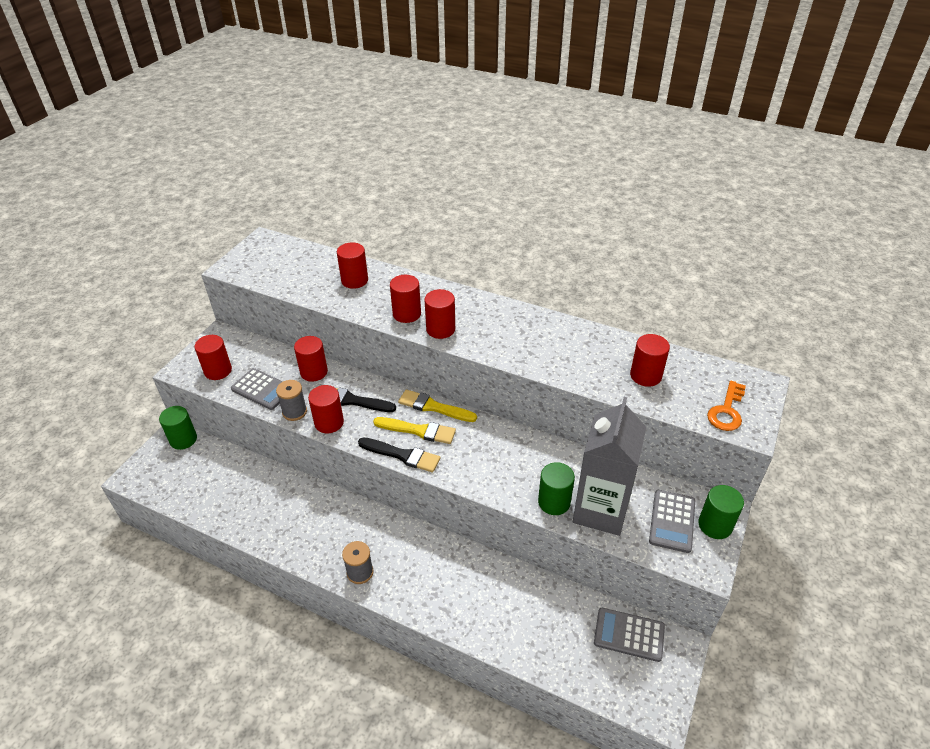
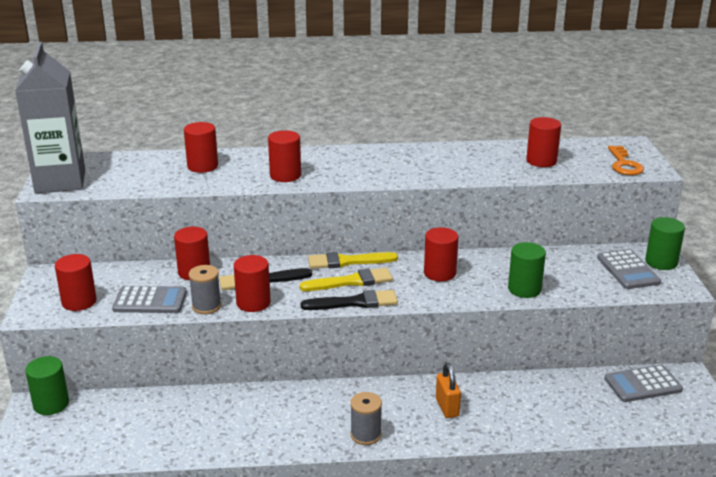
camera: 30 degrees left, 15 degrees down
(440, 329) = (331, 177): red cylinder -> red cylinder (439, 273)
(441, 576) = (447, 407): none -> orange padlock
(600, 510) = (567, 282): grey carton -> grey carton (60, 181)

